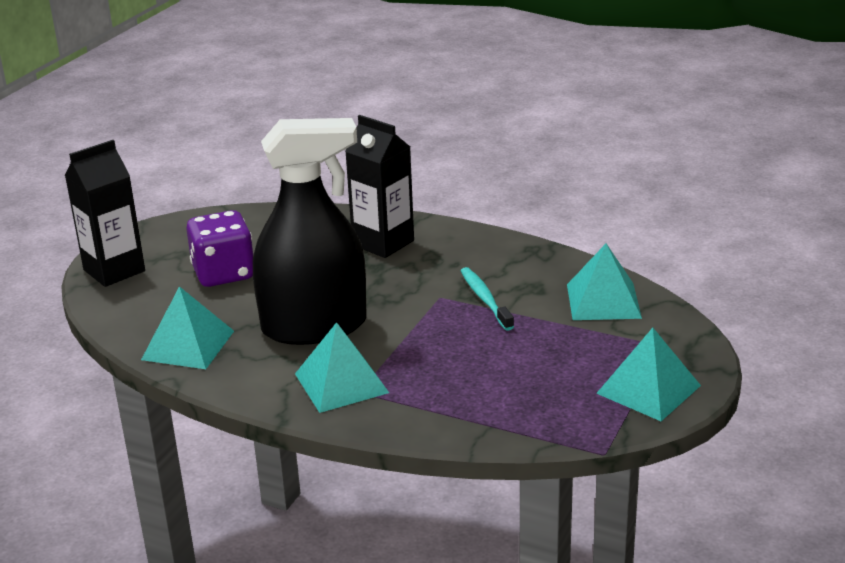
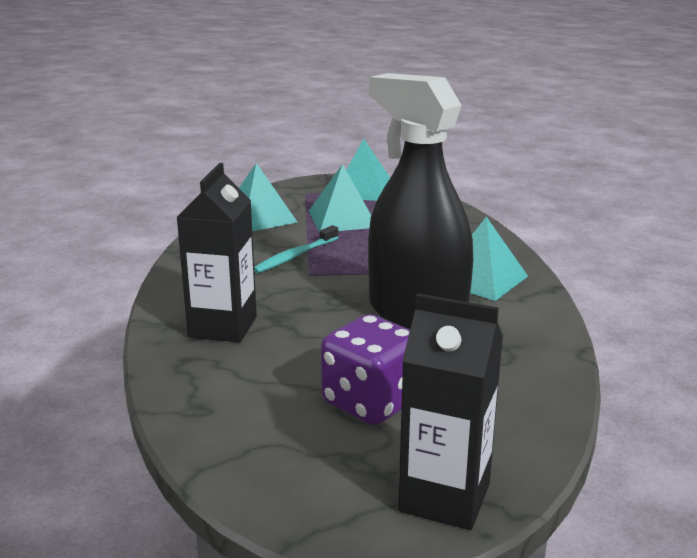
camera: 120 degrees left, 5 degrees down
(188, 345) = (523, 368): turquoise pyramid -> turquoise pyramid (342, 219)

